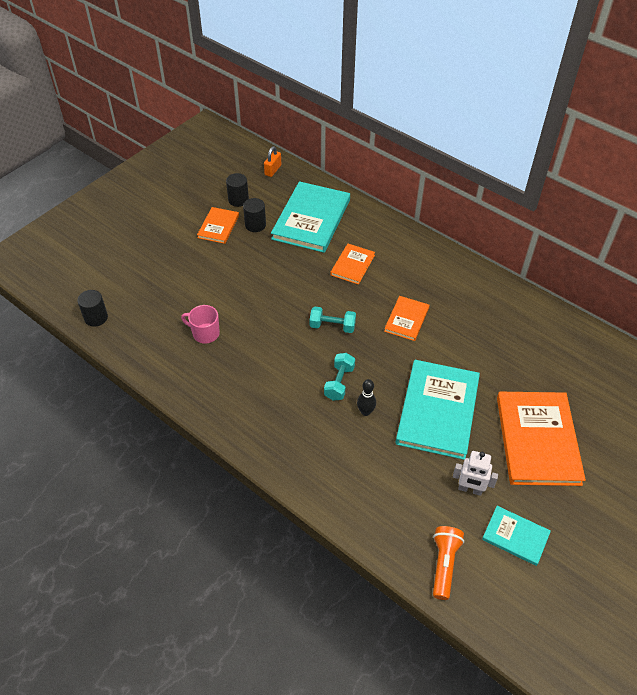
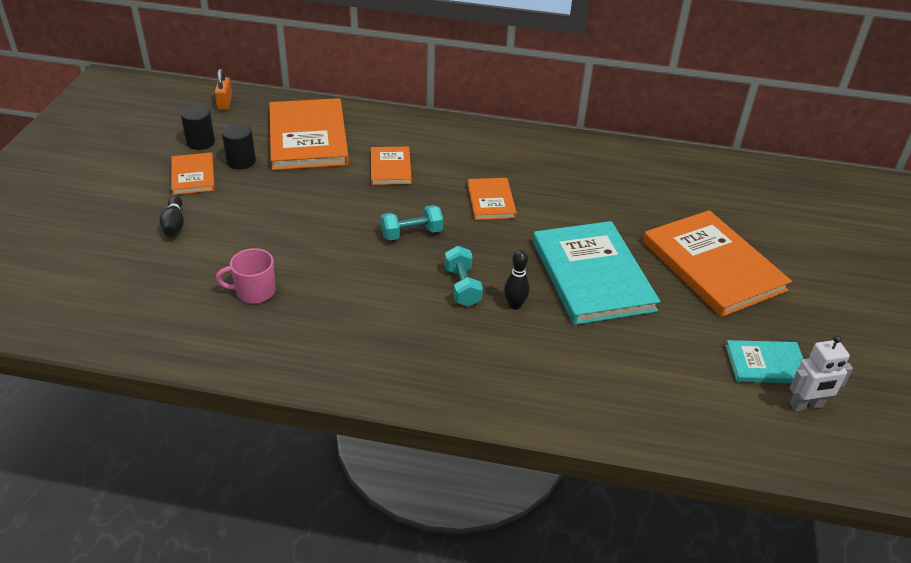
camera: 30 degrees left, 10 degrees down
(96, 317) = (81, 324): black cylinder -> none
(186, 262) = (174, 224): none -> black bowling pin
(311, 219) = (308, 137): turquoise book -> orange book
(444, 564) = (719, 424): orange flashlight -> none
(470, 489) = (685, 338): white robot -> white robot (806, 405)

